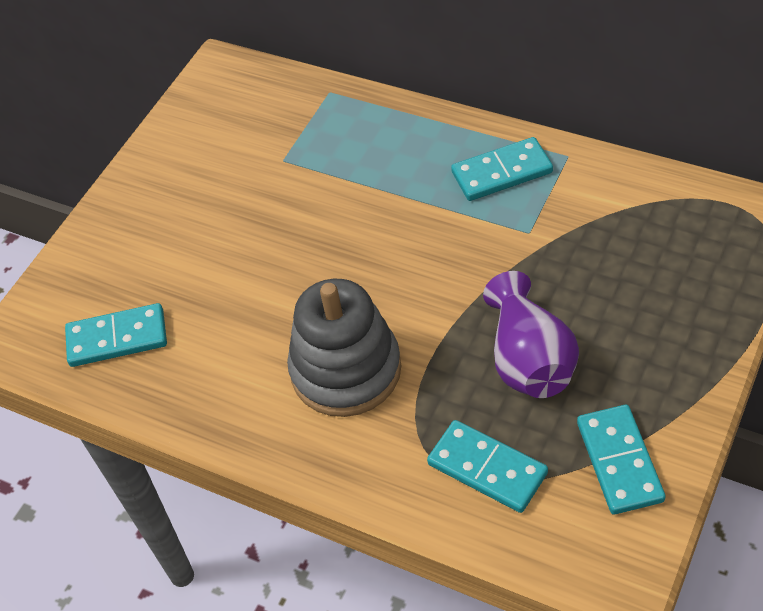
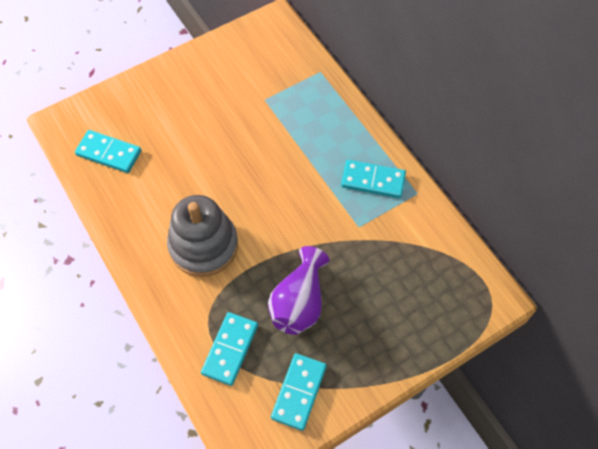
camera: 25 degrees right, 10 degrees up
(487, 469) = (230, 349): turquoise domino -> turquoise domino turned 45 degrees clockwise

